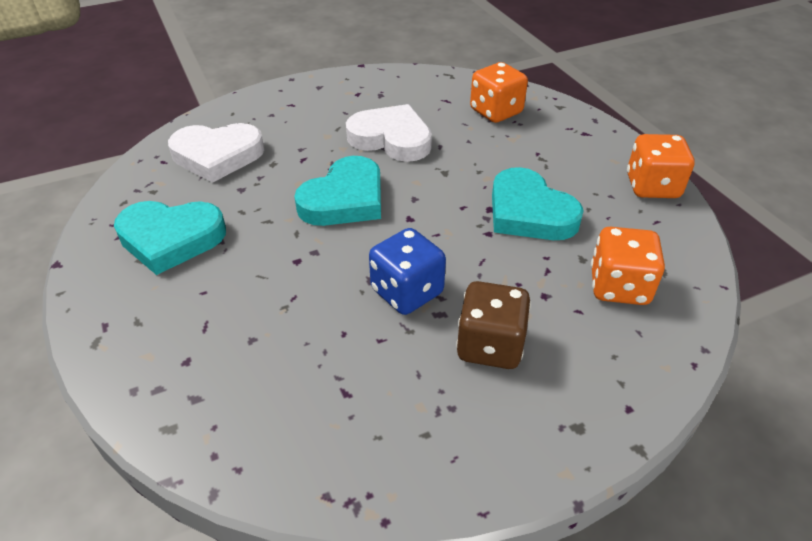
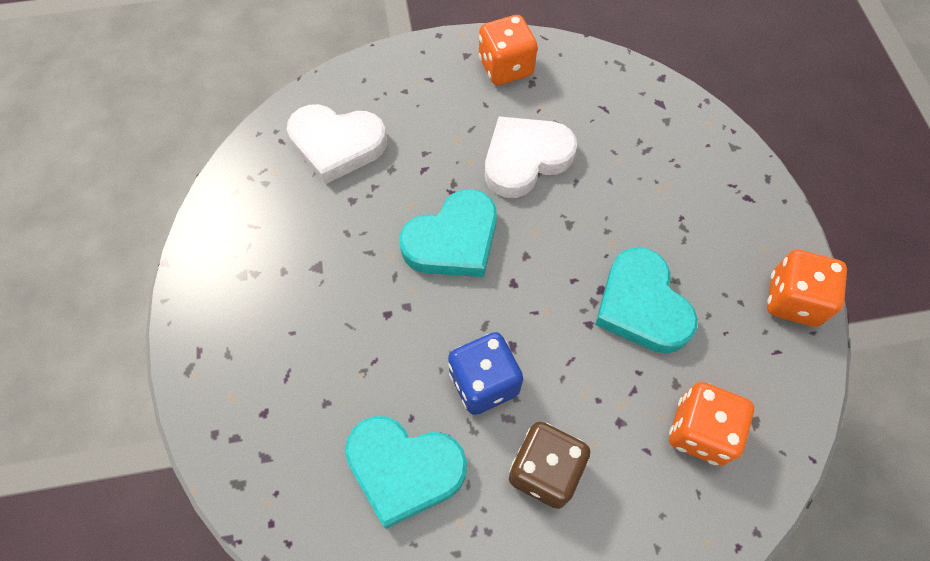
camera: 15 degrees right, 20 degrees up
(171, 239) = (273, 255): turquoise heart -> turquoise heart (404, 469)
(391, 139) = (525, 159): white heart -> white heart turned 75 degrees counterclockwise
(496, 112) = (655, 140): orange dice -> orange dice (505, 67)

